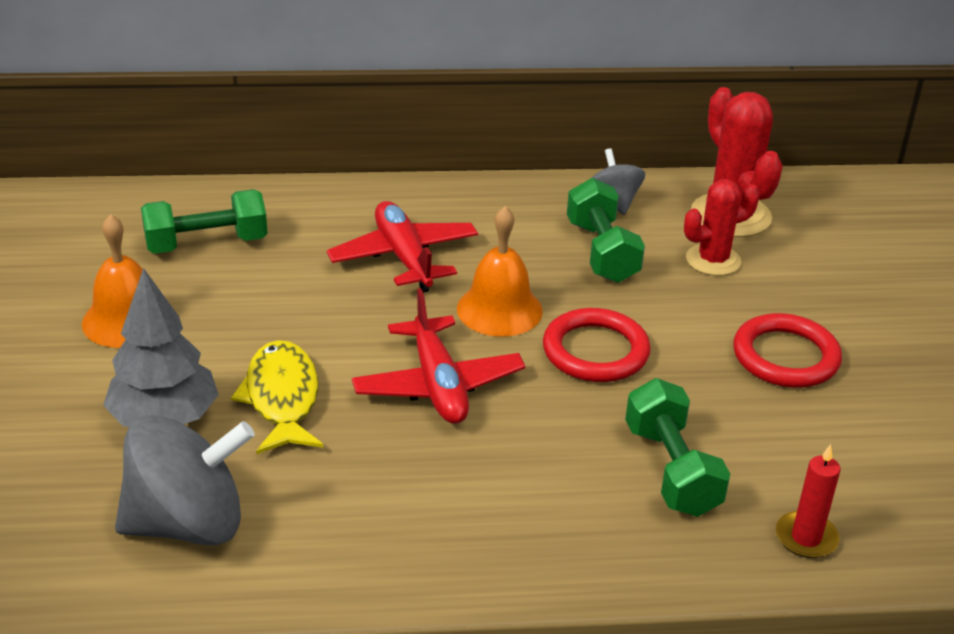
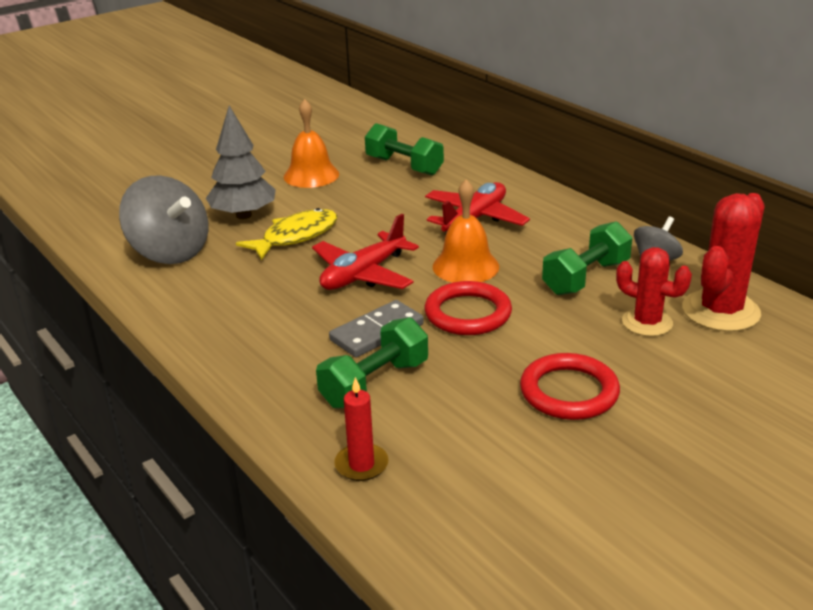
camera: 60 degrees right, 5 degrees down
(573, 427) = (377, 332): none -> grey domino

